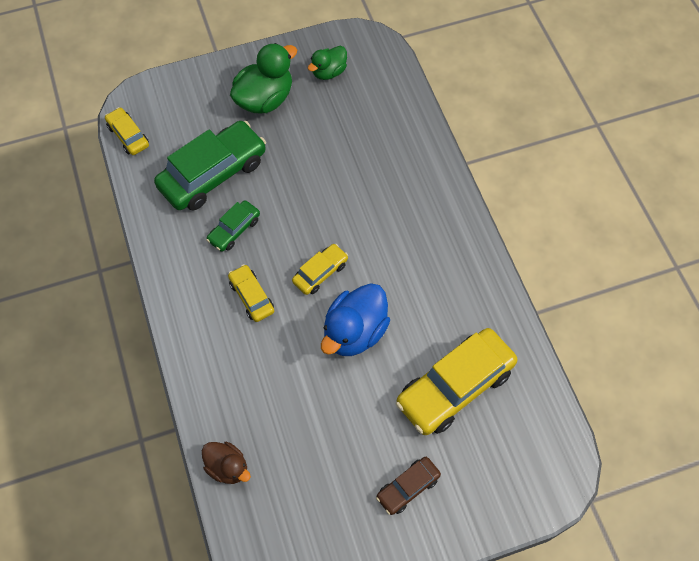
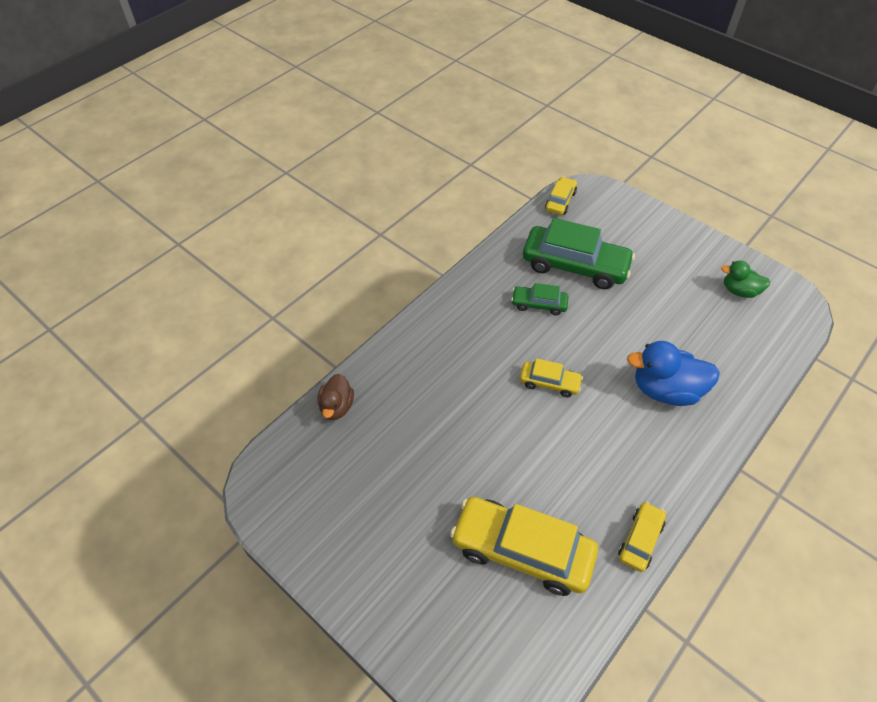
camera: 60 degrees right, 10 degrees down
(252, 296) = (491, 346): yellow car -> yellow car (640, 540)
(265, 99) = (670, 262): green duck -> none
(354, 332) = (515, 437): blue duck -> blue duck (665, 390)
(407, 487) = (398, 558): brown car -> none

